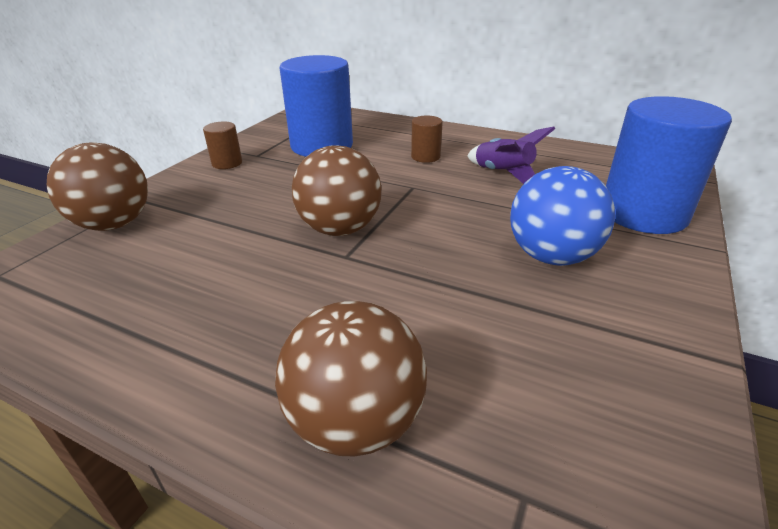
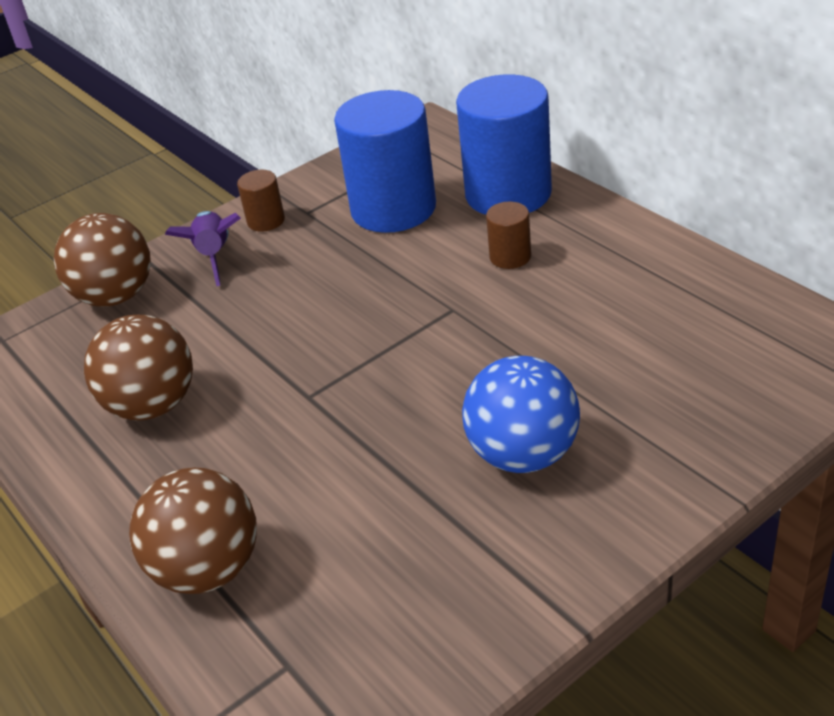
camera: 30 degrees right, 5 degrees up
(340, 229) = (326, 357): brown ball -> brown ball (152, 405)
(503, 174) = (584, 312): purple rocket -> purple rocket (214, 256)
(643, 213) = (704, 421): blue cylinder -> blue cylinder (508, 194)

